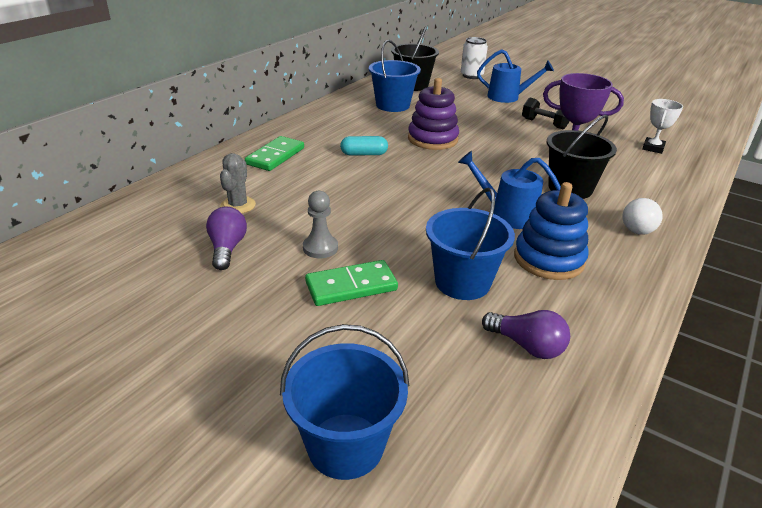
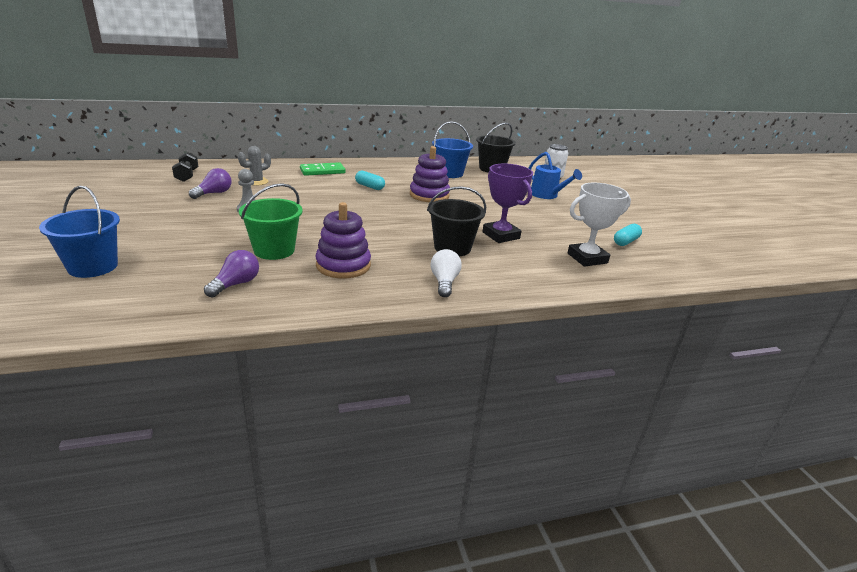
camera: 40 degrees right, 5 degrees down
(351, 286) = (225, 227): green domino -> none
(462, 282) = (274, 250): blue bucket -> green bucket
(506, 214) = (375, 240): blue watering can -> none
(527, 346) = (236, 284): purple light bulb -> purple light bulb turned 135 degrees counterclockwise
(544, 124) = (533, 216): black dumbbell -> black dumbbell (187, 176)
(548, 259) = (343, 265): blue stacking toy -> purple stacking toy
(637, 120) = (625, 242): none -> turquoise capsule
(640, 227) = (444, 282): white light bulb -> white light bulb turned 105 degrees clockwise
(653, 148) = (587, 258): white trophy -> white trophy, size x1.60

